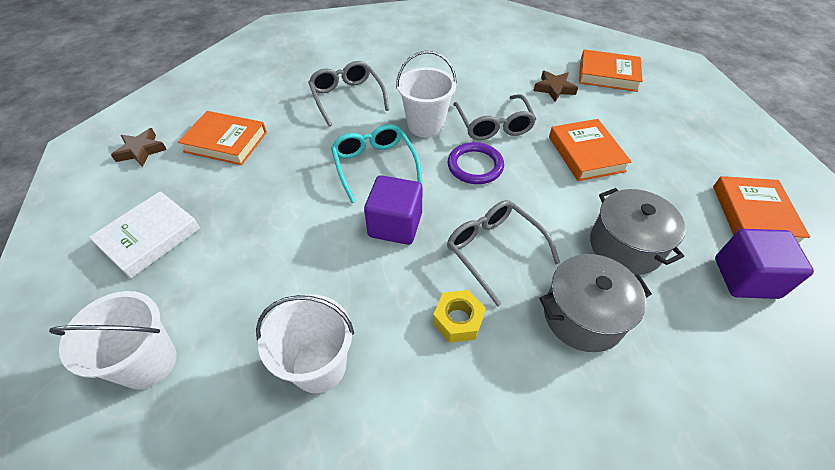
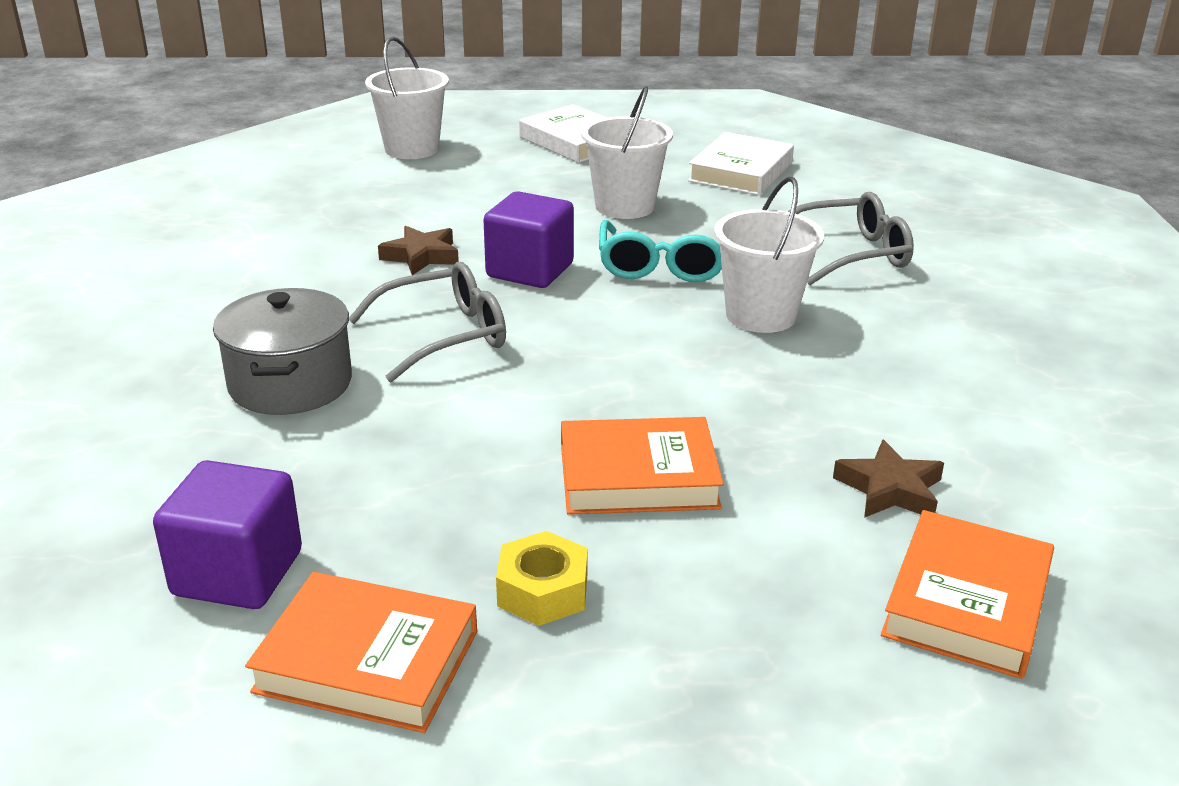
camera: 100 degrees right, 20 degrees down
(141, 151) = (731, 129): brown star -> brown star (421, 256)
(226, 142) = (741, 172): orange book -> white book
(319, 366) = (350, 217): white bucket -> white bucket (625, 206)
(374, 165) = (662, 265): turquoise glasses -> turquoise glasses turned 105 degrees clockwise
(458, 320) = (349, 295): yellow nut -> yellow nut (543, 591)
(475, 166) = (636, 347): purple ring -> none
(494, 125) = (752, 384): grey glasses -> none
(625, 246) = (385, 456): grey pot -> none

